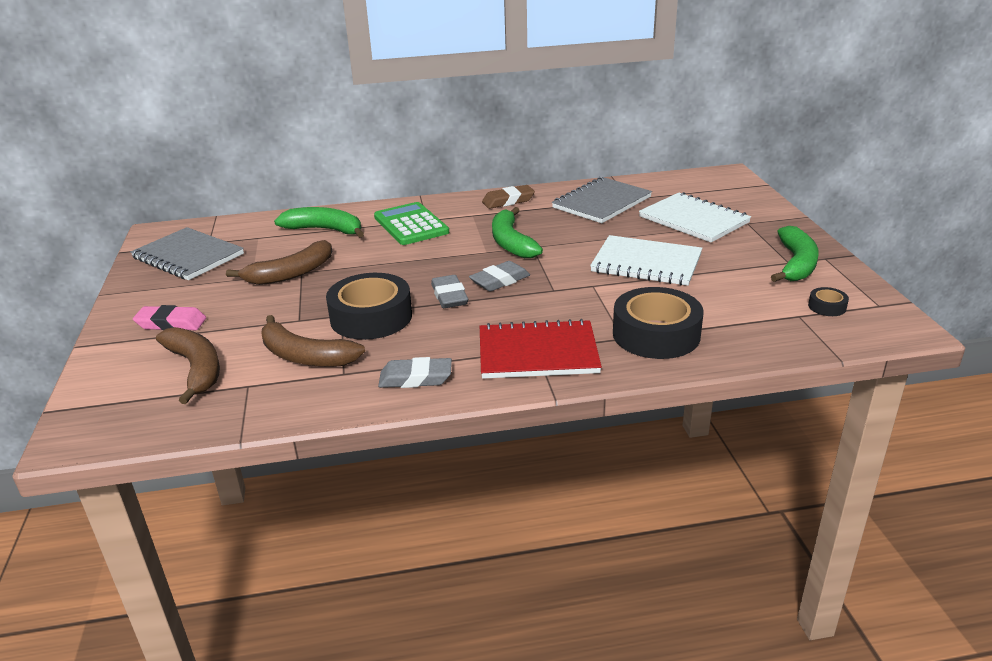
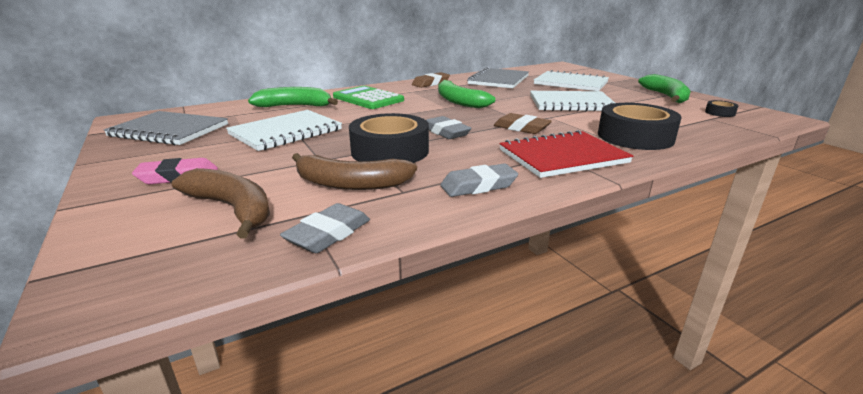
camera: 20 degrees left, 5 degrees down
(291, 273) = (286, 132): brown banana -> white notebook
(500, 281) = (476, 121): grey eraser -> grey eraser (328, 234)
(539, 301) = (521, 128): none -> brown eraser

